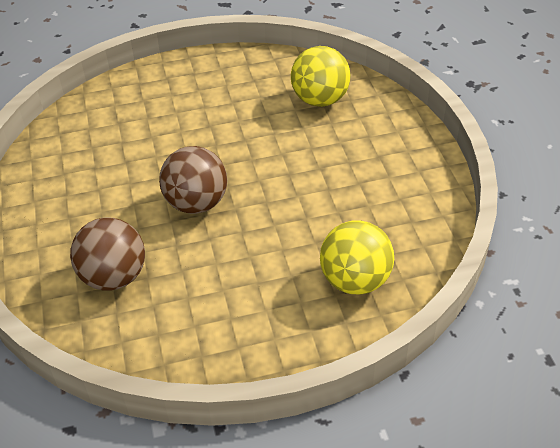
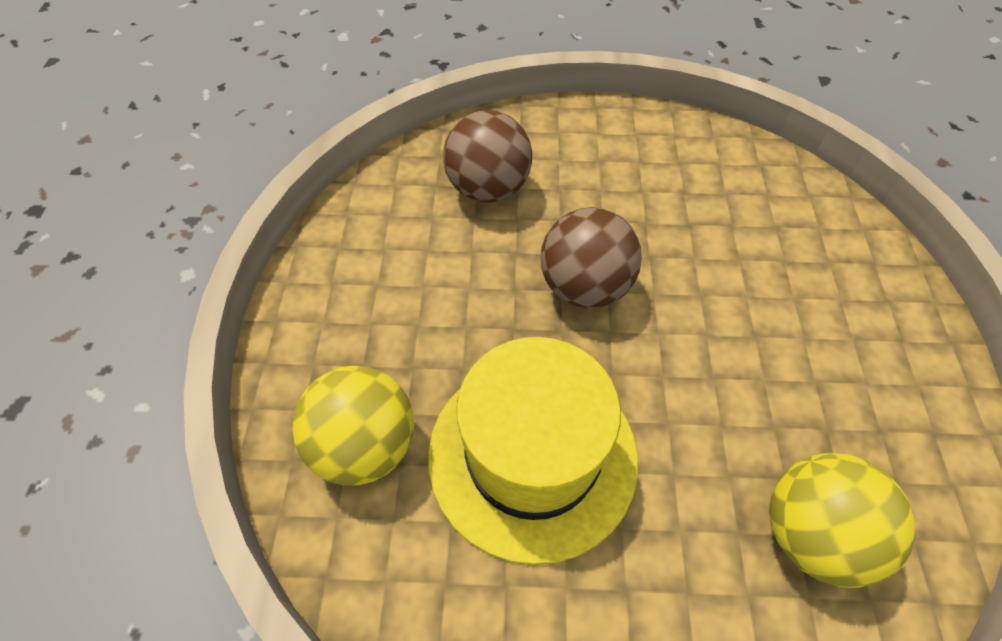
camera: 105 degrees right, 10 degrees up
(326, 203) = (532, 455): none -> yellow hat

